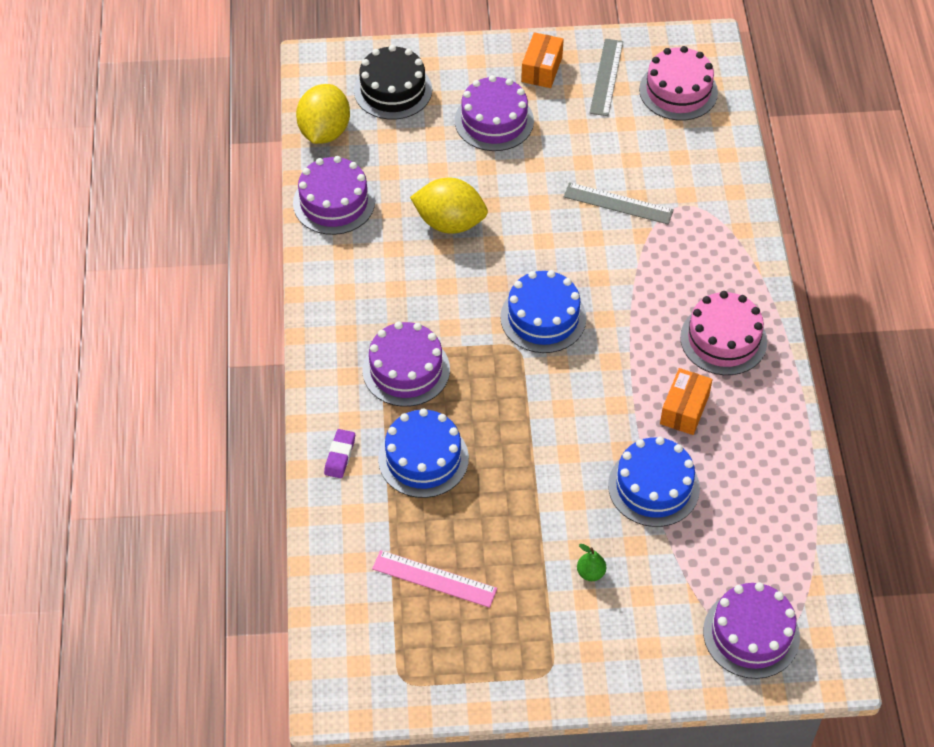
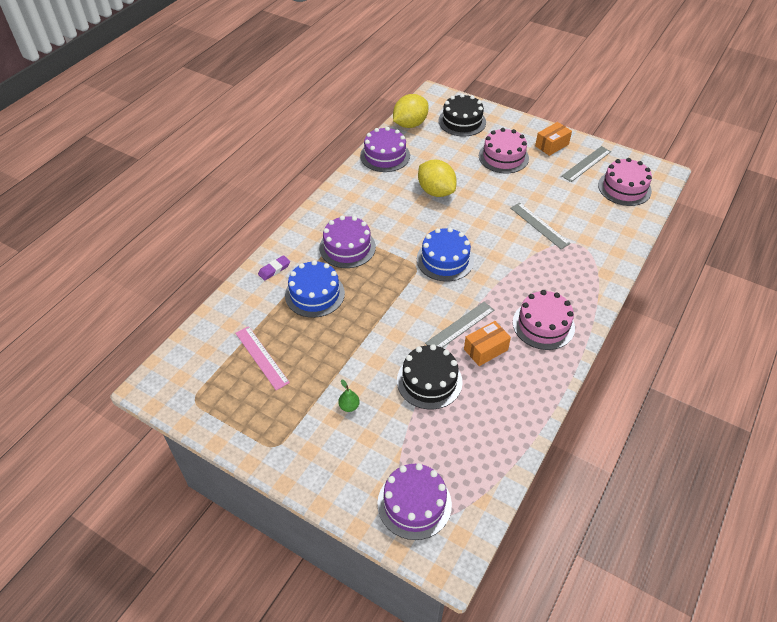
camera: 35 degrees right, 5 degrees down
(494, 121) = (503, 157): purple cake -> pink cake
(632, 397) = (460, 326): none -> grey ruler
(653, 487) = (429, 381): blue cake -> black cake

